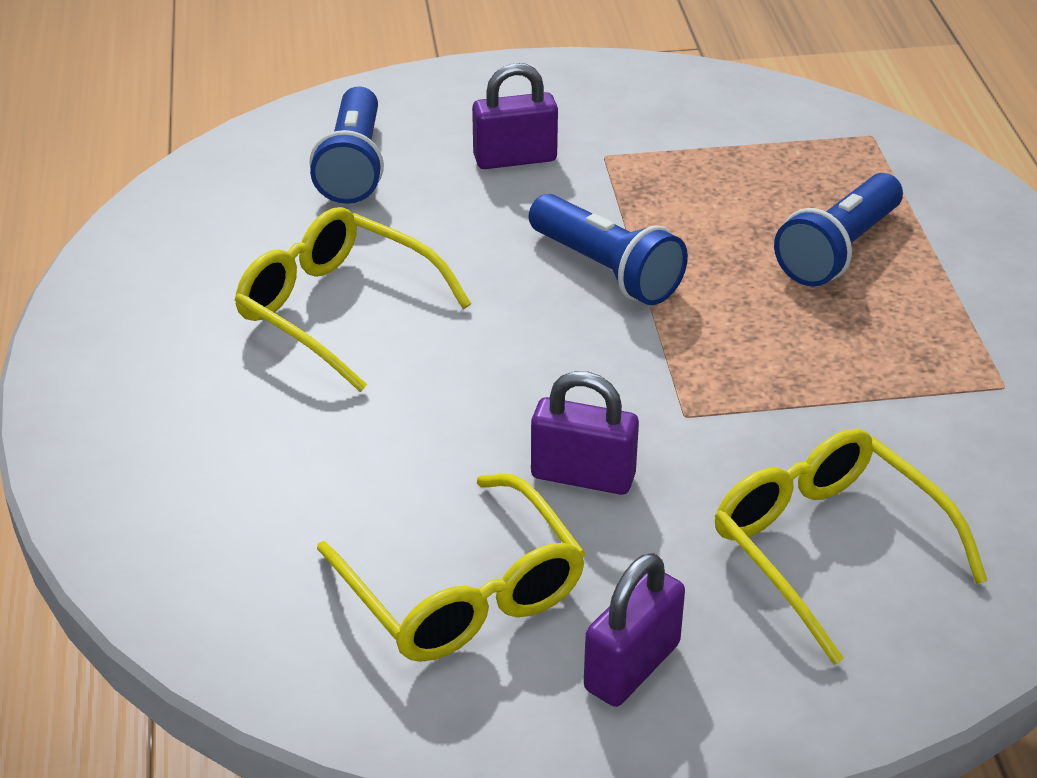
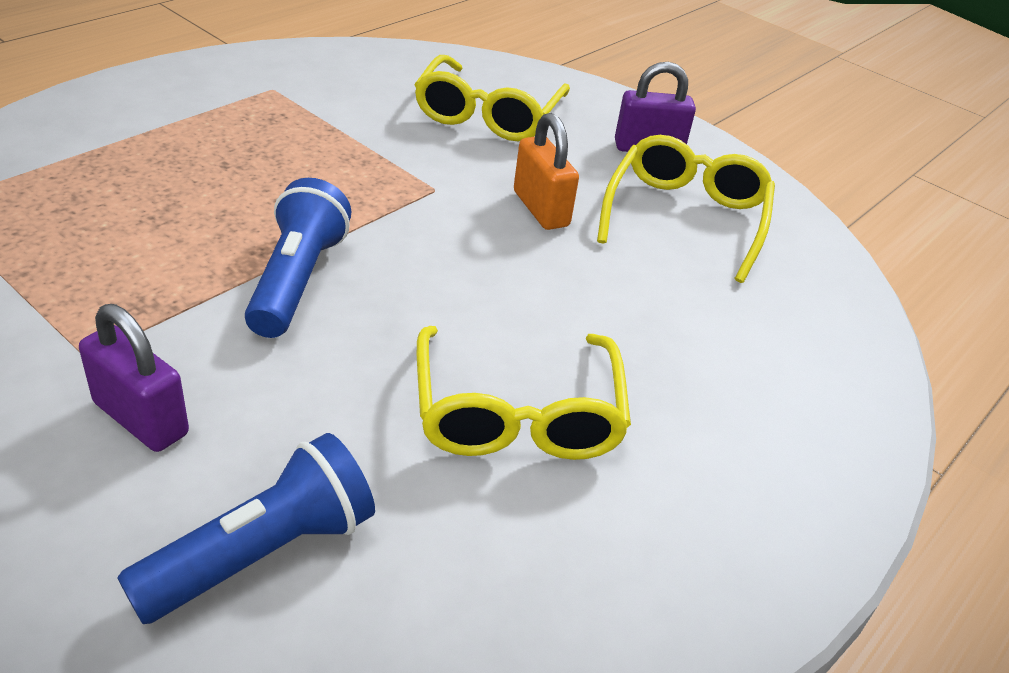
camera: 135 degrees left, 0 degrees up
(583, 476) = (540, 209): purple padlock -> orange padlock
(838, 250) = (159, 178): blue flashlight -> none

